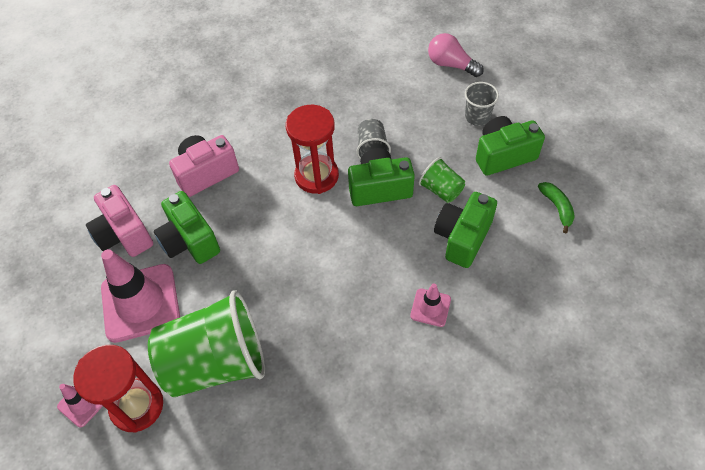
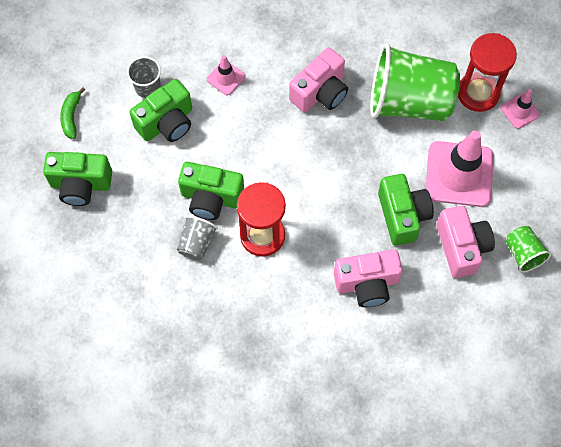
camera: 160 degrees left, 10 degrees up
(320, 333) = (320, 92): none -> pink camera
(441, 190) = (158, 173): green cup -> green cup (523, 253)
(451, 65) = (59, 314): pink light bulb -> none
(477, 117) = (76, 237): grey cup -> grey cup (148, 87)

